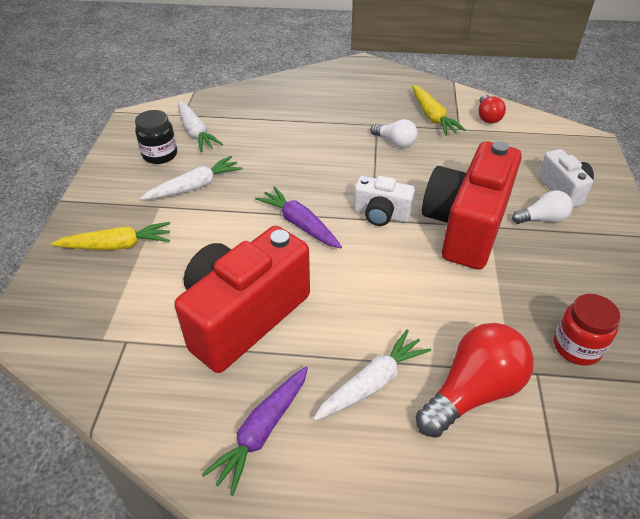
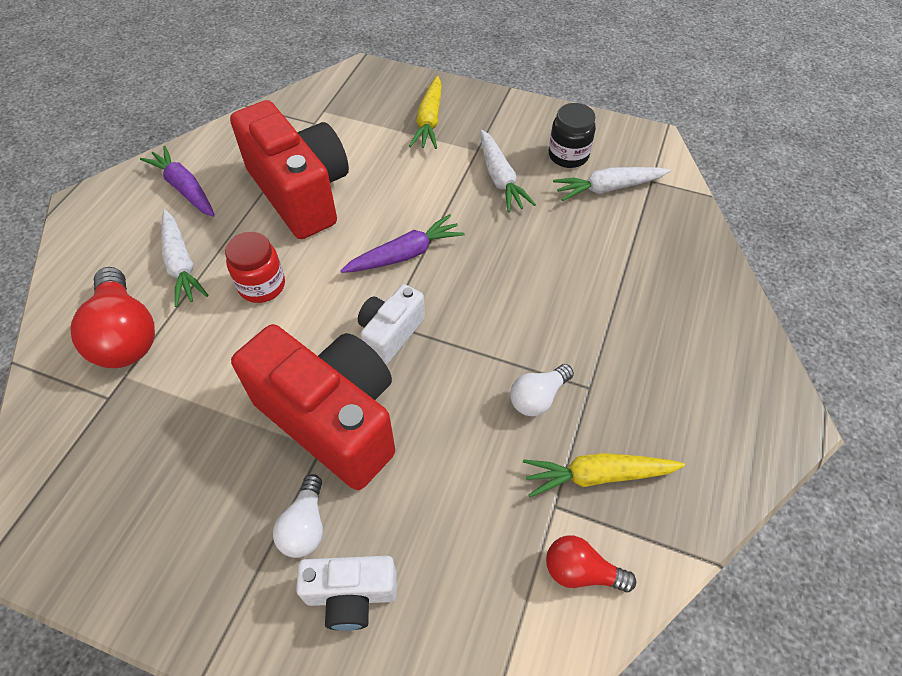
camera: 105 degrees right, 10 degrees up
(577, 347) = (109, 452): red jar -> red jar (262, 286)

